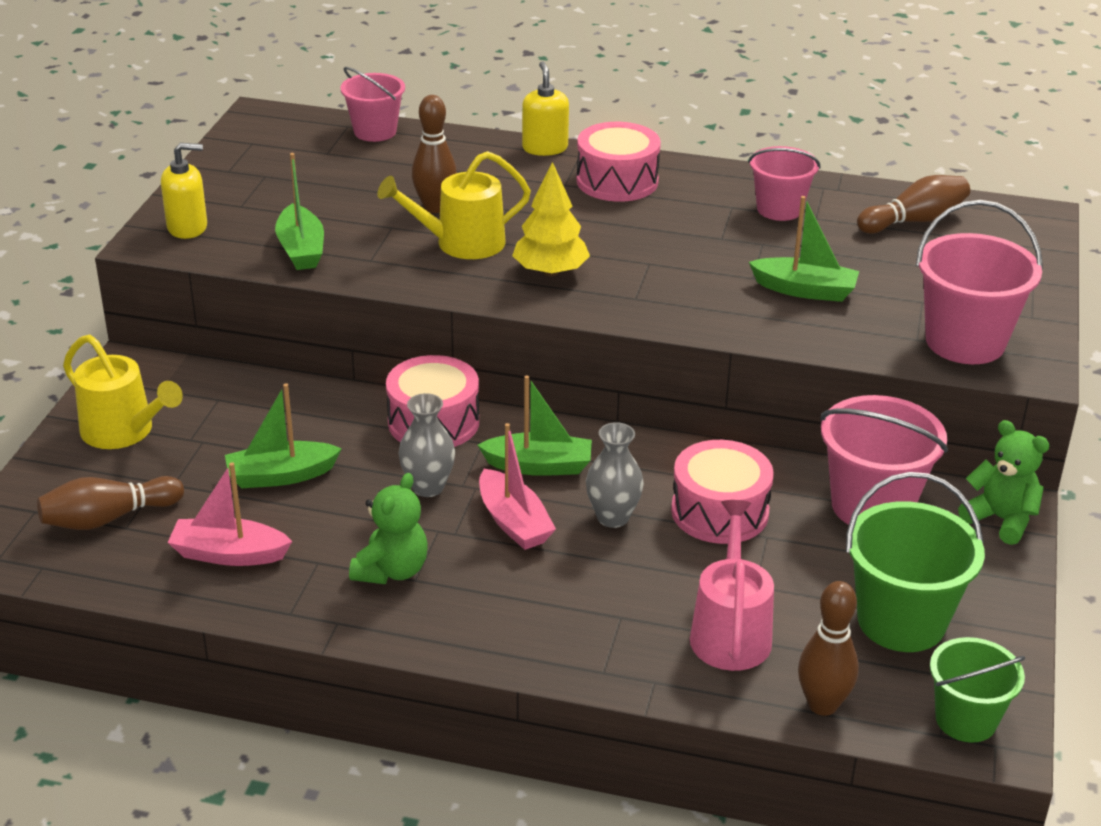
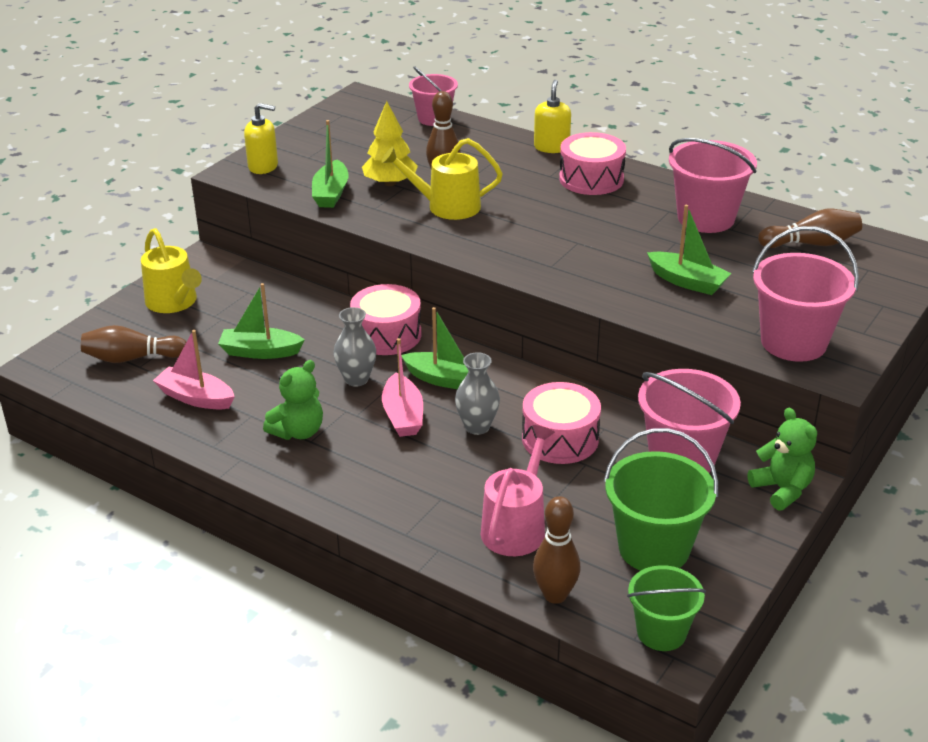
camera: 20 degrees right, 0 degrees up
(550, 271) = (499, 237): yellow tree -> yellow tree (390, 183)
(779, 209) = (706, 218): pink bucket -> pink bucket, size x1.54

